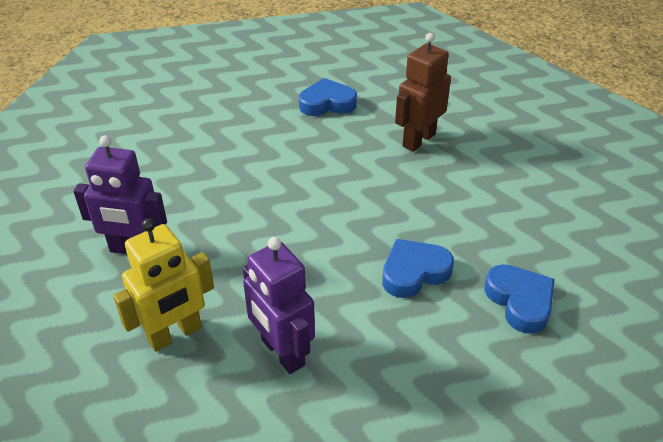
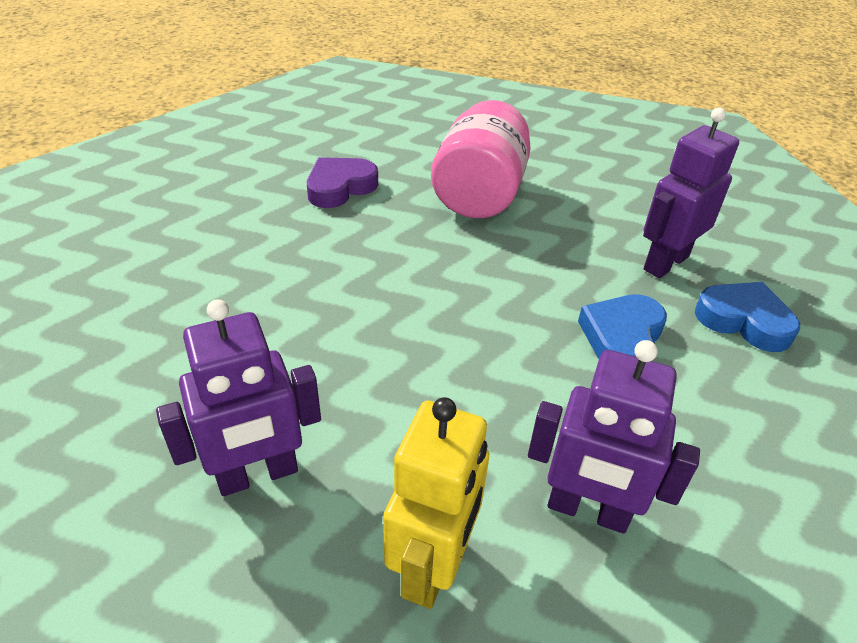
camera: 35 degrees left, 0 degrees up
(327, 103) = (340, 187): blue heart -> purple heart
(418, 140) = (479, 194): brown robot -> pink jar
(506, 239) = (665, 263): none -> purple robot

